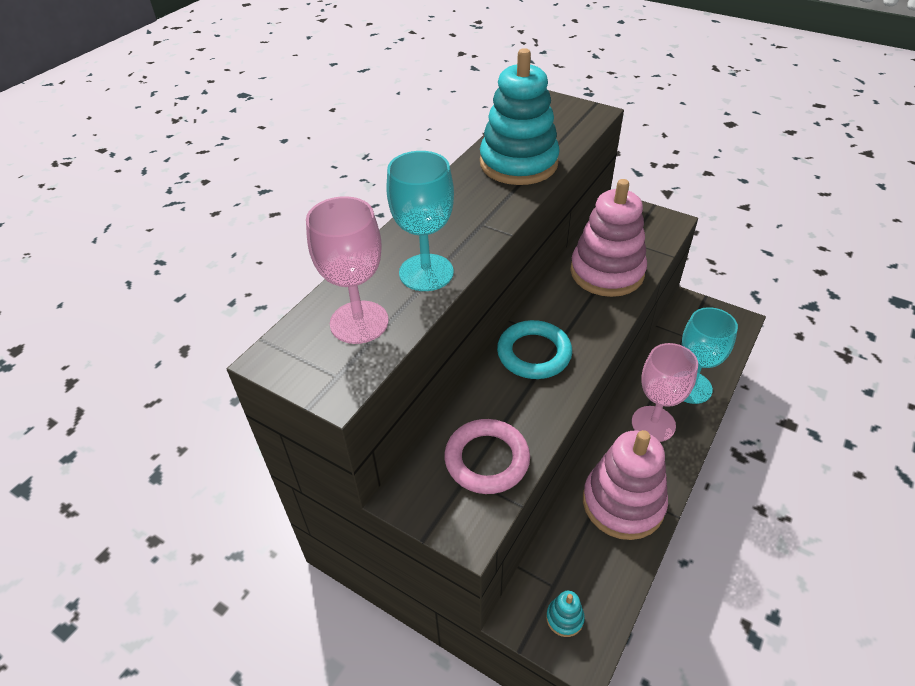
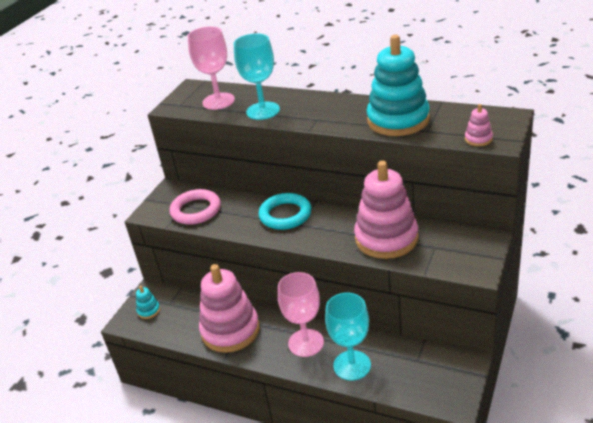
camera: 85 degrees right, 10 degrees down
(584, 123) = (478, 139): none -> pink stacking toy

